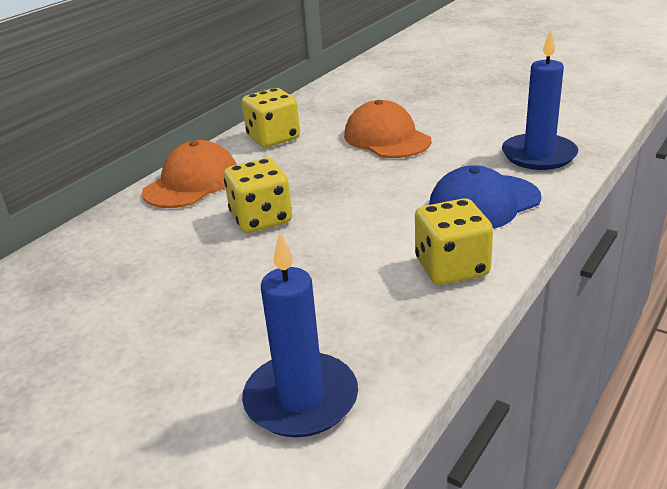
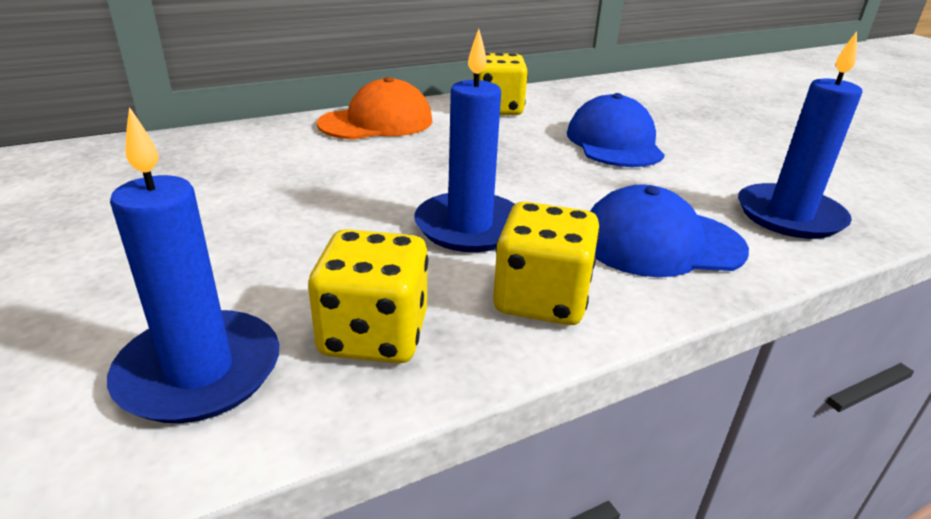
camera: 25 degrees right, 0 degrees up
(261, 219) = (397, 173): yellow dice -> yellow dice (374, 335)
(358, 239) = (469, 227): none -> blue candle
(386, 138) = (614, 142): orange cap -> blue cap

